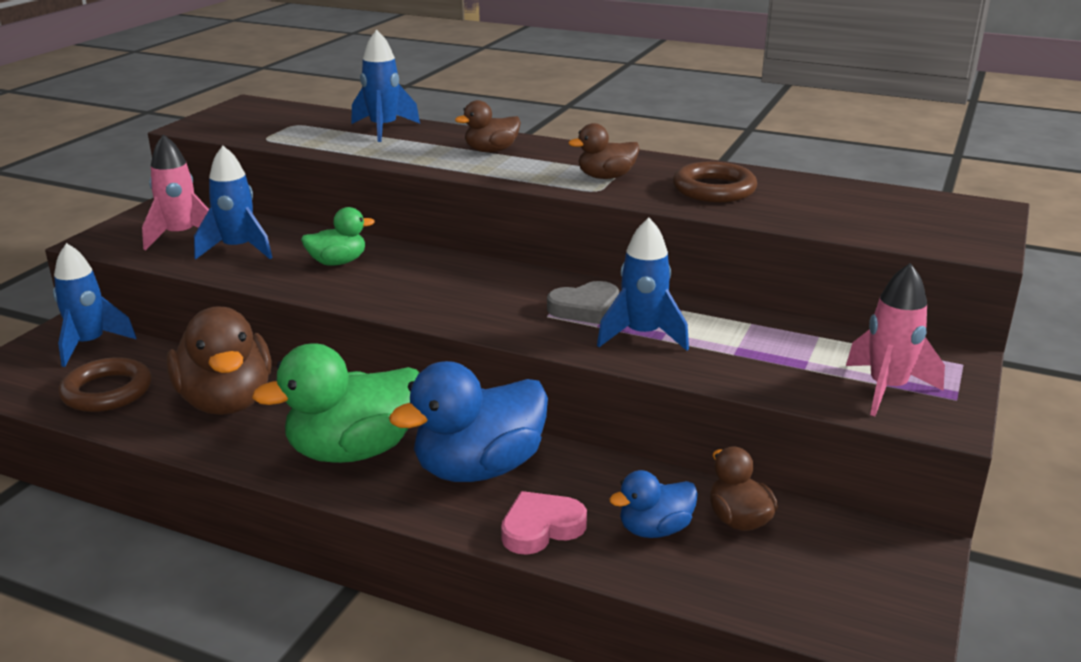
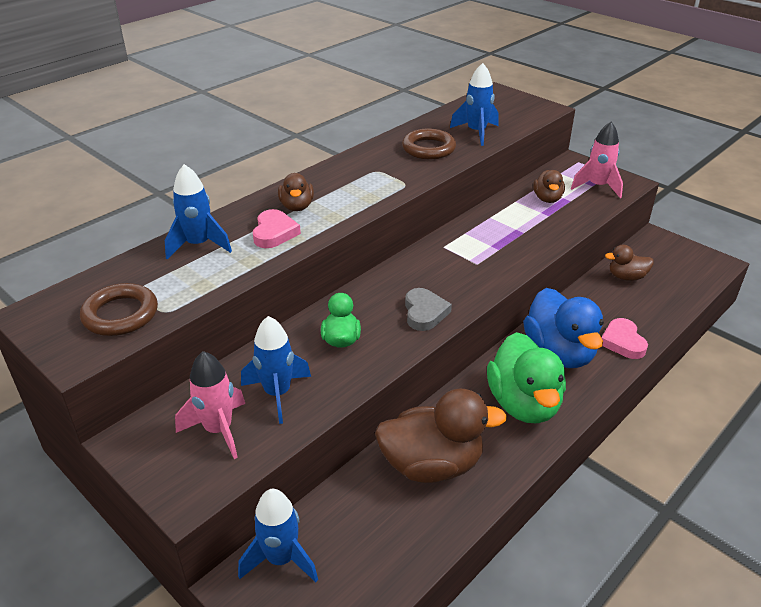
camera: 70 degrees left, 10 degrees up
(107, 391) = (382, 545): brown ring -> brown ring (120, 314)
(428, 151) = (274, 233): none -> pink heart
(585, 308) = (473, 248): grey heart -> grey heart (424, 312)
(606, 177) = (384, 176): brown duck -> brown duck (547, 199)
(642, 335) = (517, 237): blue rocket -> blue rocket (476, 132)
(655, 529) = (630, 304): blue duck -> none

